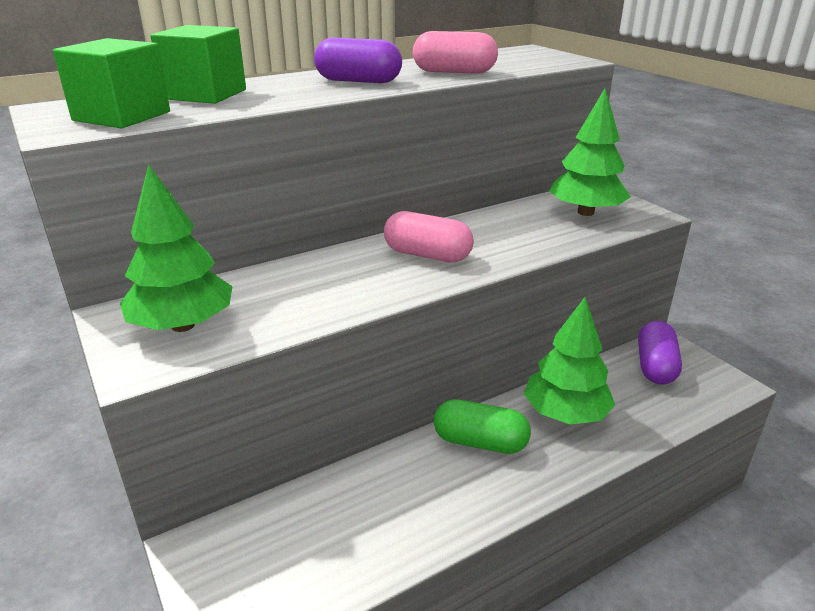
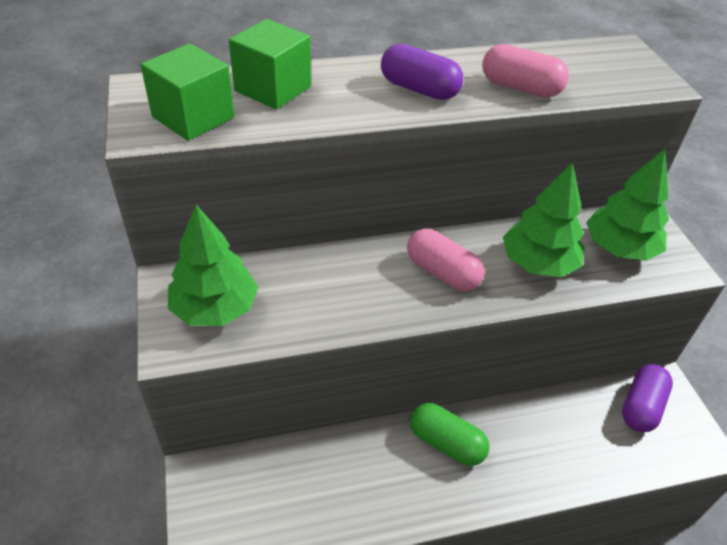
camera: 15 degrees right, 15 degrees up
(565, 414) = (533, 435): green tree -> green tree (538, 263)

